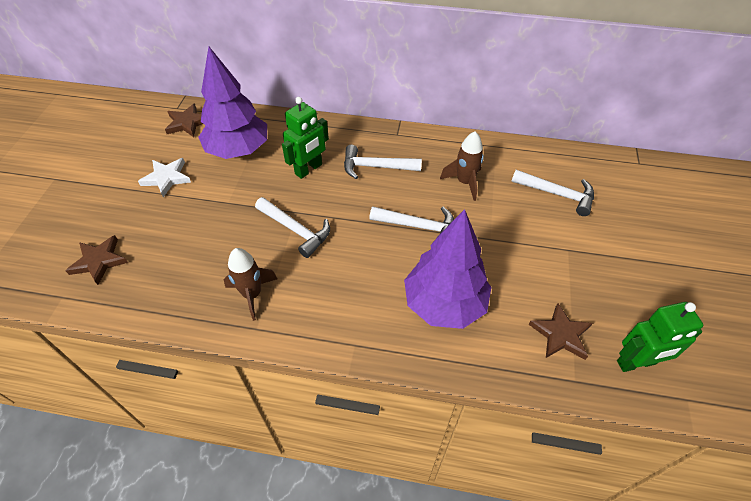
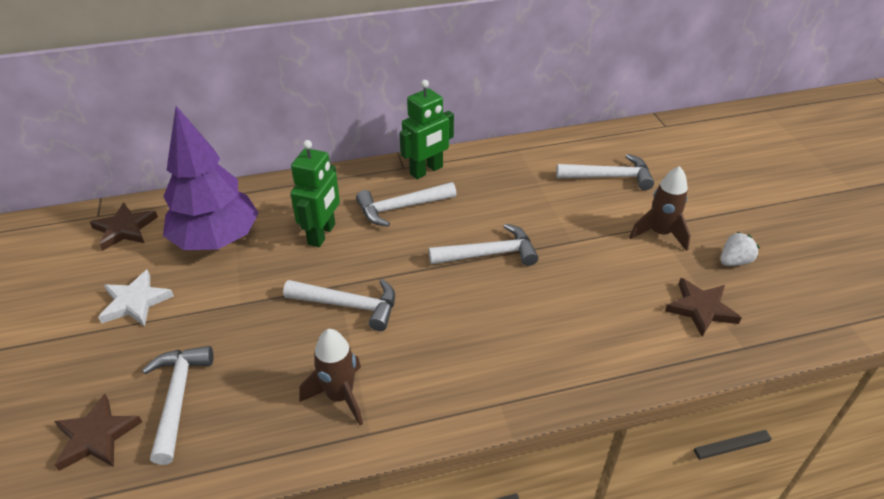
camera: 25 degrees left, 10 degrees down
(156, 255) = (178, 398): none -> white hammer
(444, 304) = (568, 323): purple tree -> none
(464, 182) = (509, 194): brown rocket -> brown rocket (659, 233)
(619, 305) = (734, 261): none -> white strawberry
(636, 363) = (784, 308): green robot -> green robot (426, 171)

